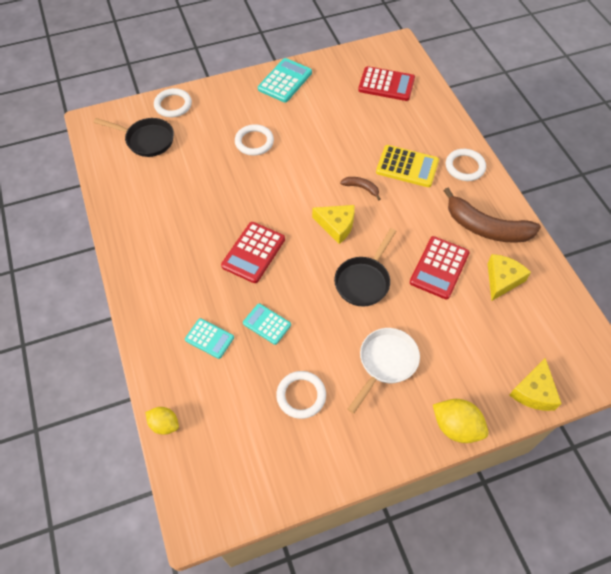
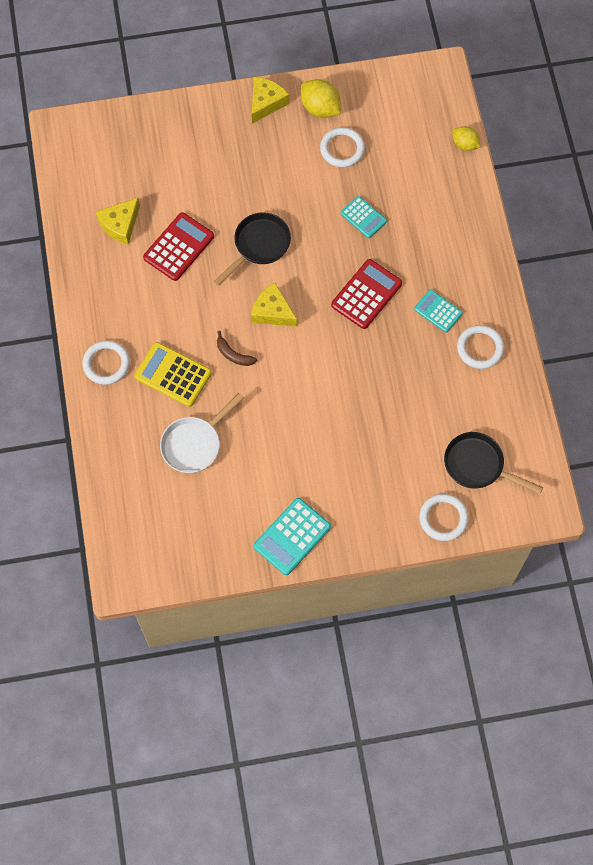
camera: 170 degrees left, 10 degrees up
(209, 338) = (420, 212): turquoise calculator -> turquoise calculator (438, 311)
(254, 142) = (346, 441): white ring -> white ring (480, 348)
(385, 363) = (259, 165): white pan -> white pan (194, 444)
(386, 84) = (160, 507): red calculator -> none
(456, 427) = (214, 104): yellow lemon -> yellow lemon (320, 108)
(486, 227) = (113, 284): brown banana -> none
(534, 392) = (135, 120): yellow cheese -> yellow cheese (266, 103)

